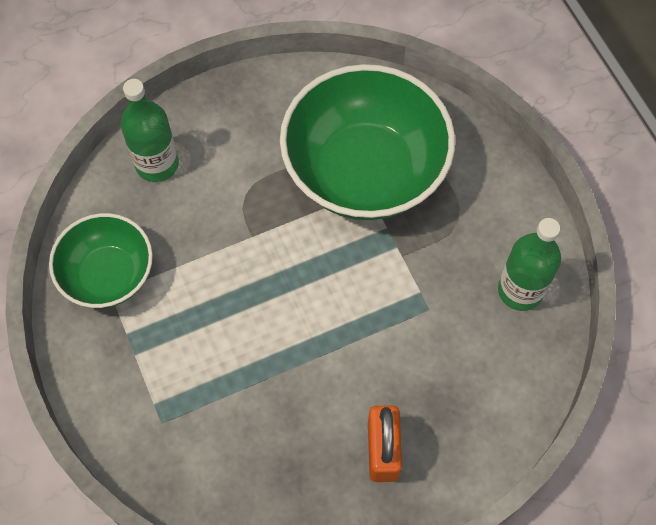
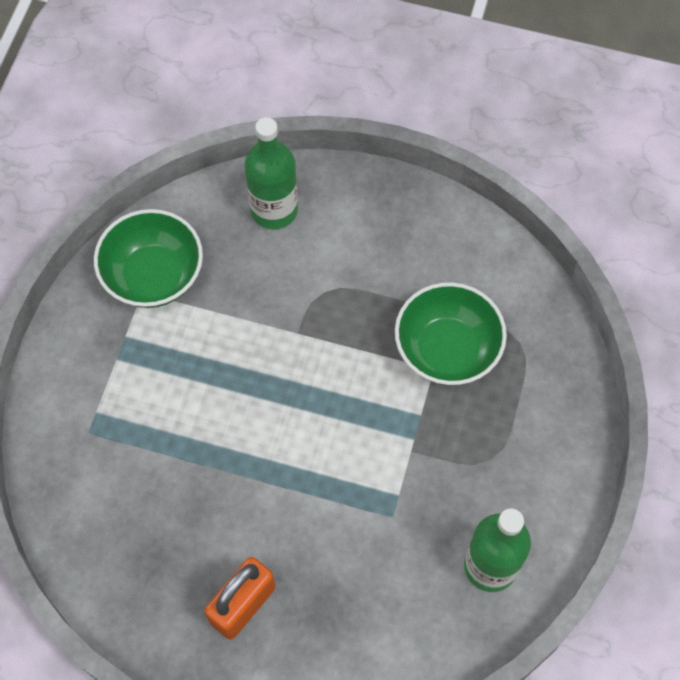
camera: 40 degrees right, 0 degrees up
(365, 171) = (447, 350): green bowl -> green bowl, size x0.58

